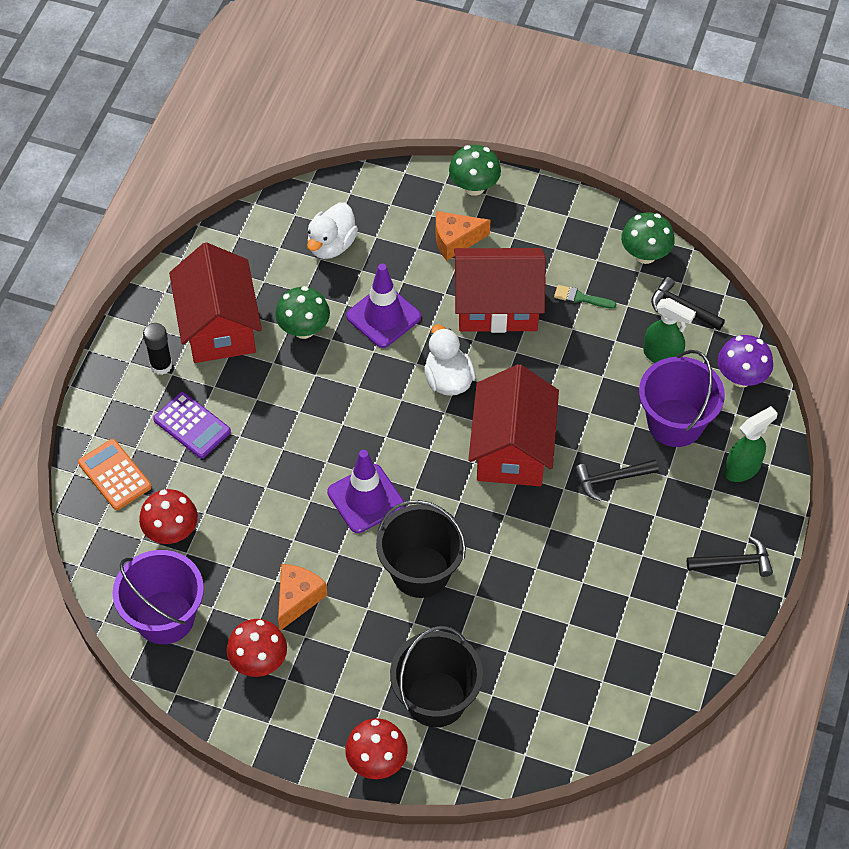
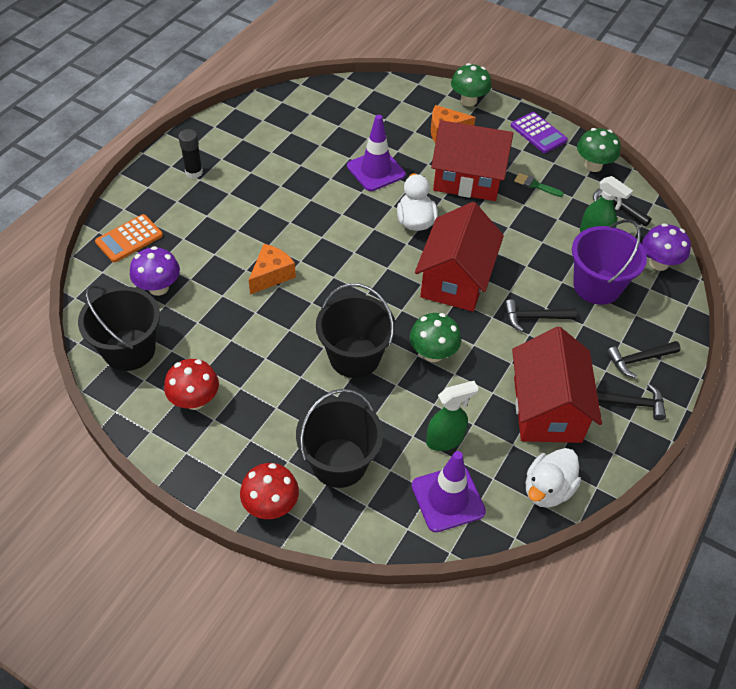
camera: 10 degrees right, 5 degrees down
(114, 475) = (129, 239): orange calculator -> orange calculator turned 105 degrees counterclockwise
(165, 617) = (129, 350): purple bucket -> black bucket
(171, 532) = (158, 287): red mushroom -> purple mushroom
(192, 425) = (202, 216): purple calculator -> purple calculator (538, 133)
(219, 326) = (247, 155): red house -> red house (547, 409)
(297, 599) = (244, 357): orange cheese -> orange cheese (271, 275)
(304, 329) = (311, 168): green mushroom -> green mushroom (433, 353)
(331, 245) = (349, 118): white duck -> white duck (547, 489)
(365, 499) = (324, 293): purple traffic cone -> purple traffic cone (448, 498)
(735, 507) = (639, 359): none -> black hammer
(743, 468) = (650, 331): green spray bottle -> green spray bottle (445, 439)

